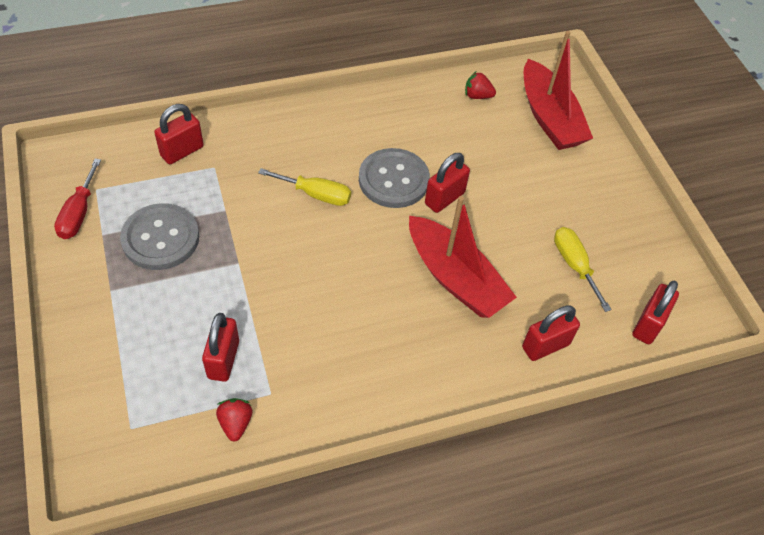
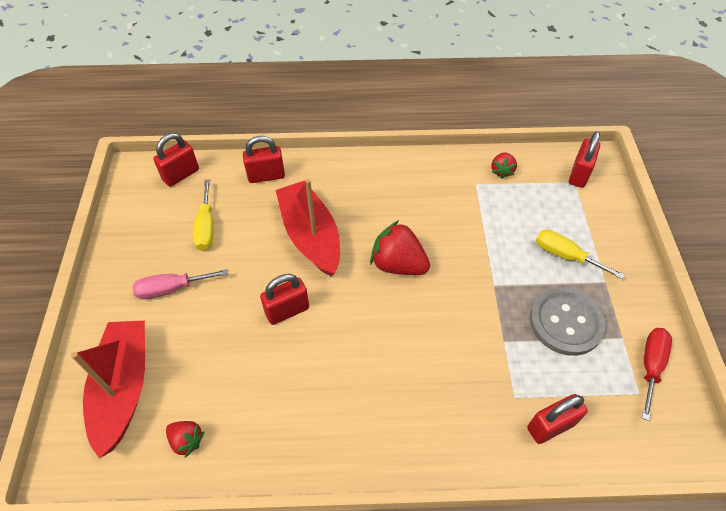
camera: 160 degrees left, 0 degrees up
(223, 359) = (509, 211): red padlock -> red padlock (579, 174)
(316, 194) = (412, 340): yellow screwdriver -> yellow screwdriver (565, 256)
(347, 264) = (398, 264): none -> red strawberry
(393, 180) = (329, 342): grey button -> none
(565, 197) = (172, 289): none -> pink screwdriver

